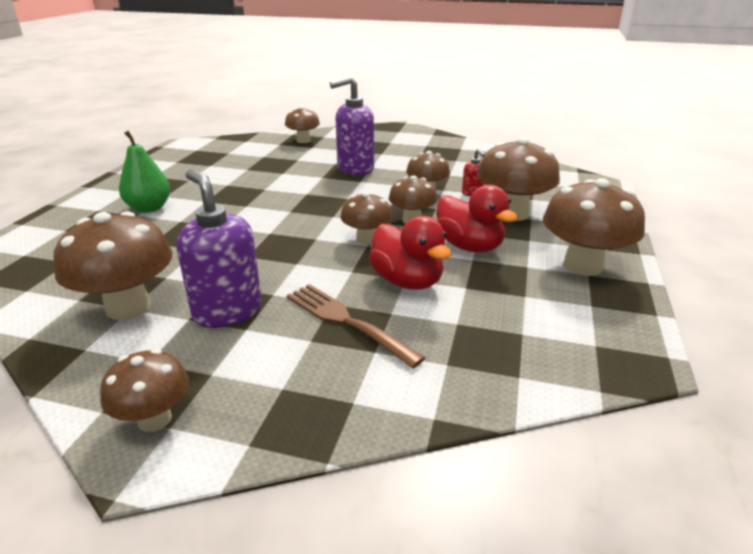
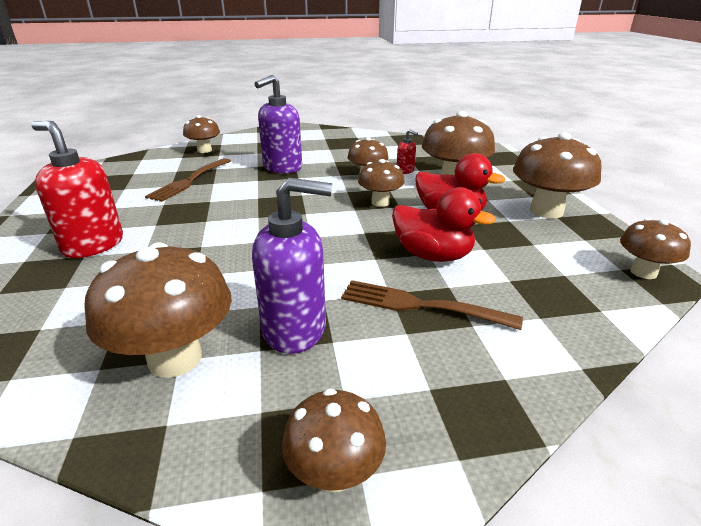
camera: 25 degrees left, 0 degrees up
(149, 208) = (93, 245): green pear -> red soap dispenser
(227, 311) = (295, 329): purple soap dispenser -> purple soap dispenser turned 150 degrees clockwise
(265, 167) = (190, 180): none -> brown fork
(366, 239) = (358, 227): brown mushroom -> brown mushroom (643, 272)

